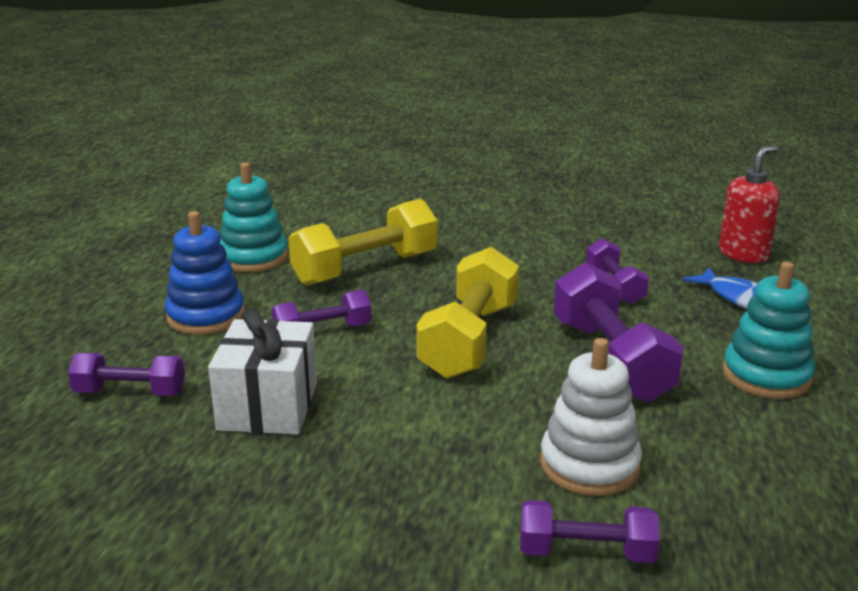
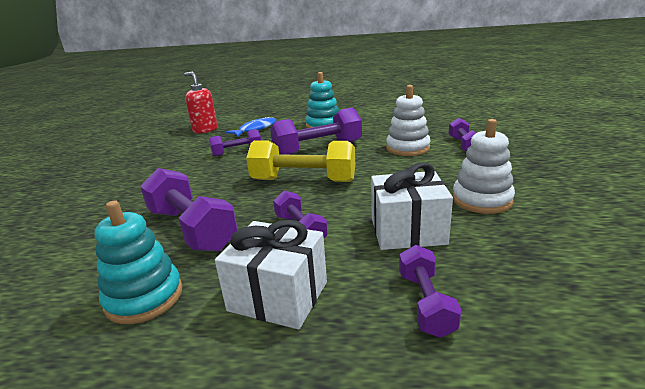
camera: 95 degrees left, 0 degrees up
(206, 316) = (278, 296): blue stacking toy -> white gift
(315, 496) = (482, 200): none -> white stacking toy
(365, 269) = (192, 229): yellow dumbbell -> purple dumbbell

